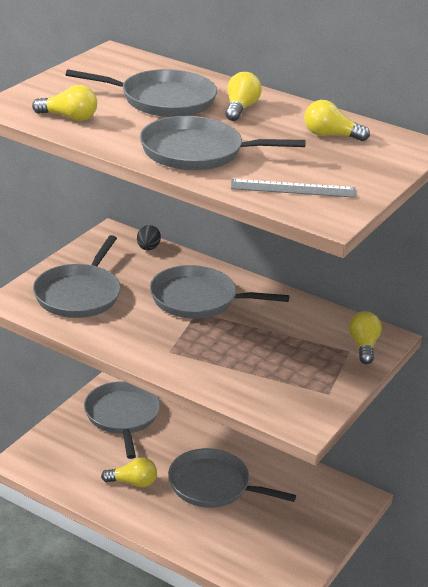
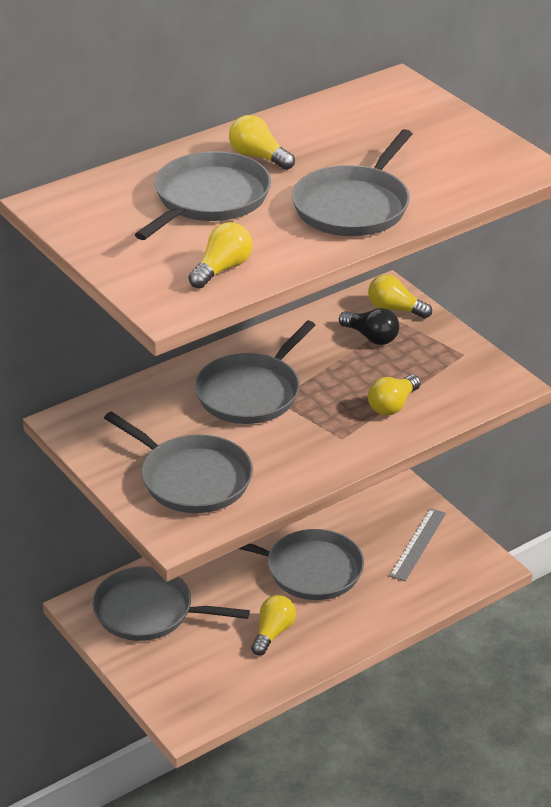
camera: 65 degrees left, 5 degrees up
(148, 248) = (119, 402): black egg -> none
(213, 485) = (309, 570): grey pan -> grey pan turned 120 degrees counterclockwise
(293, 188) = (462, 171): grey ruler -> grey ruler (418, 544)
(314, 341) = (371, 337): none -> black light bulb
(330, 135) = (353, 122): yellow light bulb -> yellow light bulb (392, 405)

